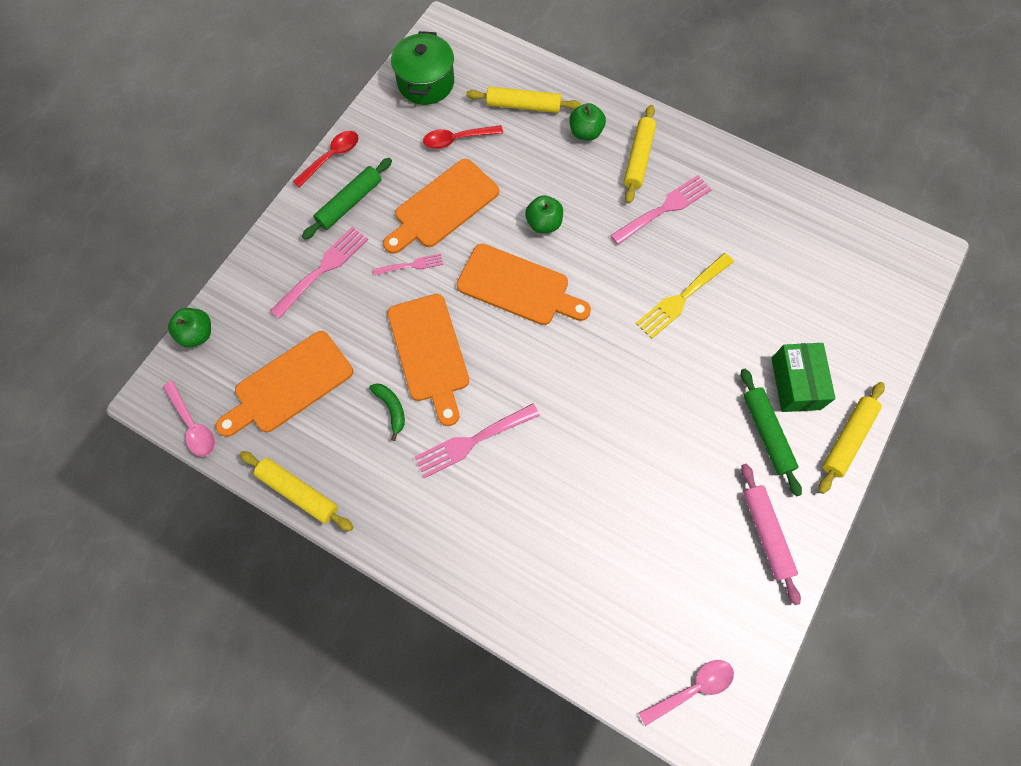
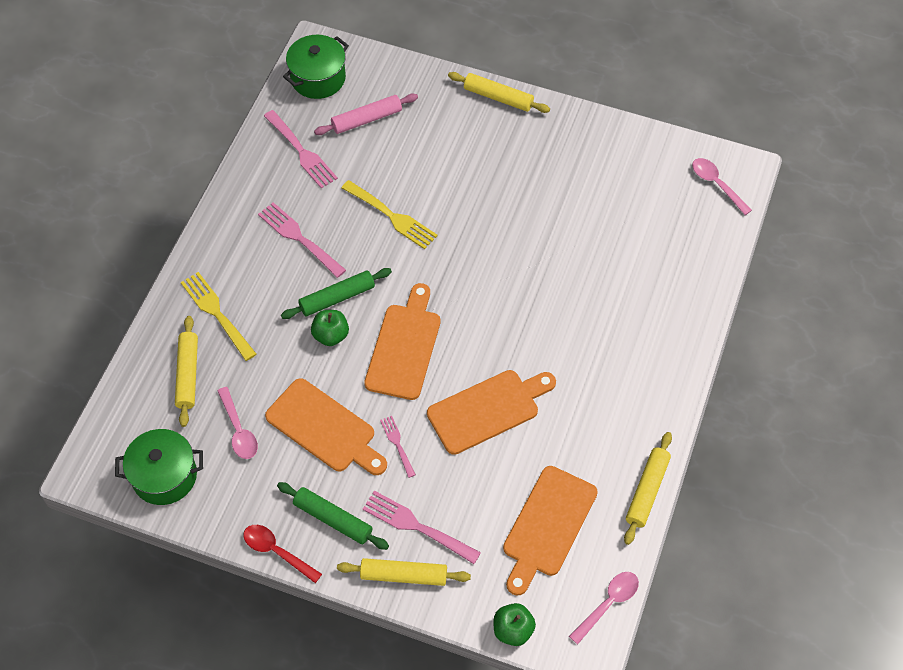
camera: 100 degrees left, 10 degrees down
(289, 385) = (547, 526): orange cutting board -> orange cutting board turned 75 degrees clockwise
(391, 409) = (550, 430): green banana -> none
(457, 139) = (238, 430): red spoon -> pink spoon
(472, 441) = (564, 359): pink fork -> pink fork (301, 152)
(585, 132) = (217, 313): green apple -> yellow fork
(638, 158) = (243, 264): yellow rolling pin -> yellow rolling pin (403, 575)
(766, 433) = (506, 149): green rolling pin -> green rolling pin (337, 298)
(766, 533) = (588, 146): pink rolling pin -> pink rolling pin (366, 119)
(795, 383) = (457, 132): green box -> none
(880, 249) = (318, 78): none -> green pot

